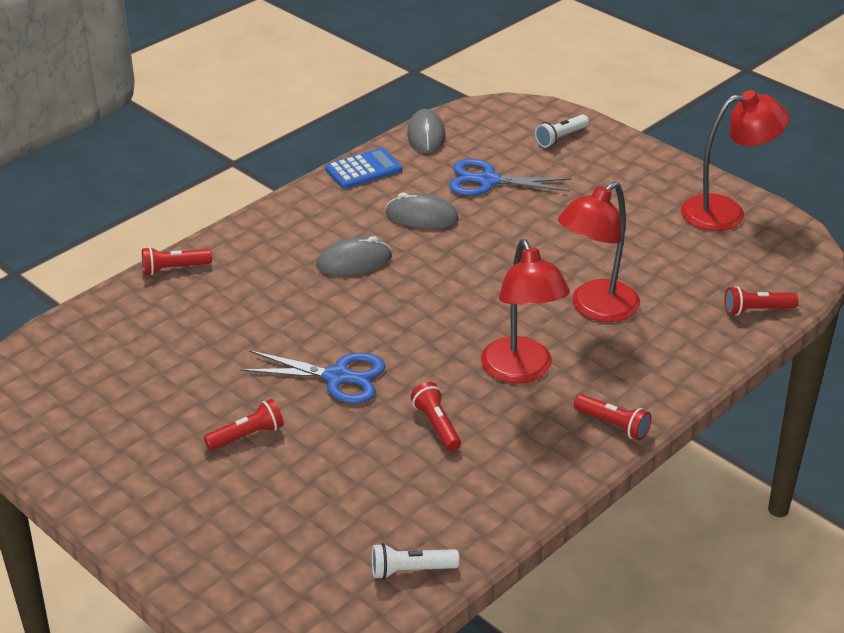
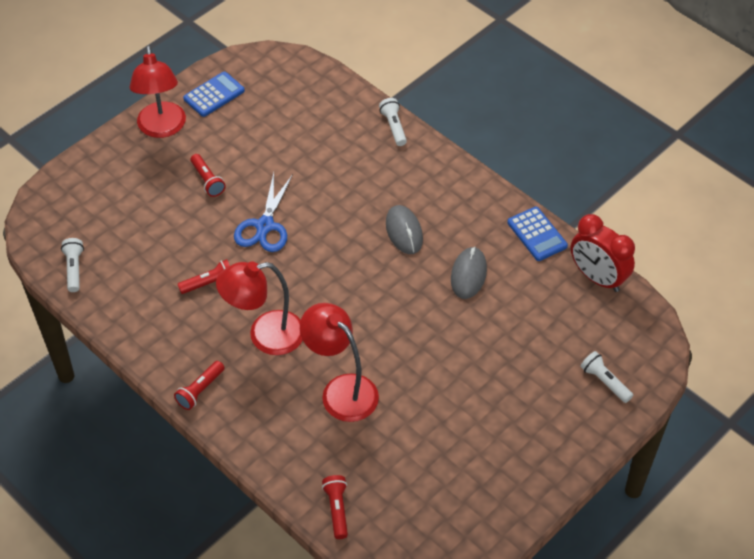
camera: 90 degrees right, 15 degrees up
(71, 437) = (214, 95): none -> blue calculator
(174, 268) = (394, 127): red flashlight -> white flashlight
(426, 135) = (597, 278): grey mouse -> red clock
(487, 181) = (526, 322): blue scissors -> none
(726, 212) = (486, 506): red lamp -> red lamp (162, 128)

